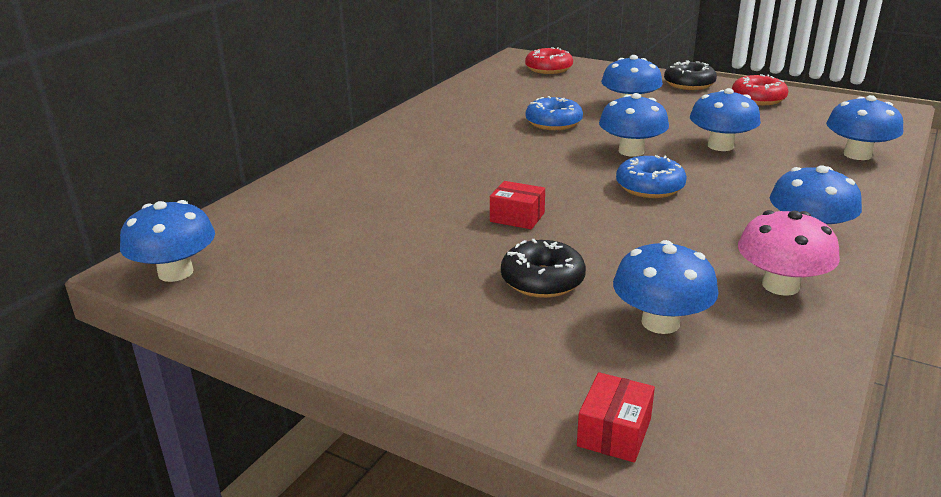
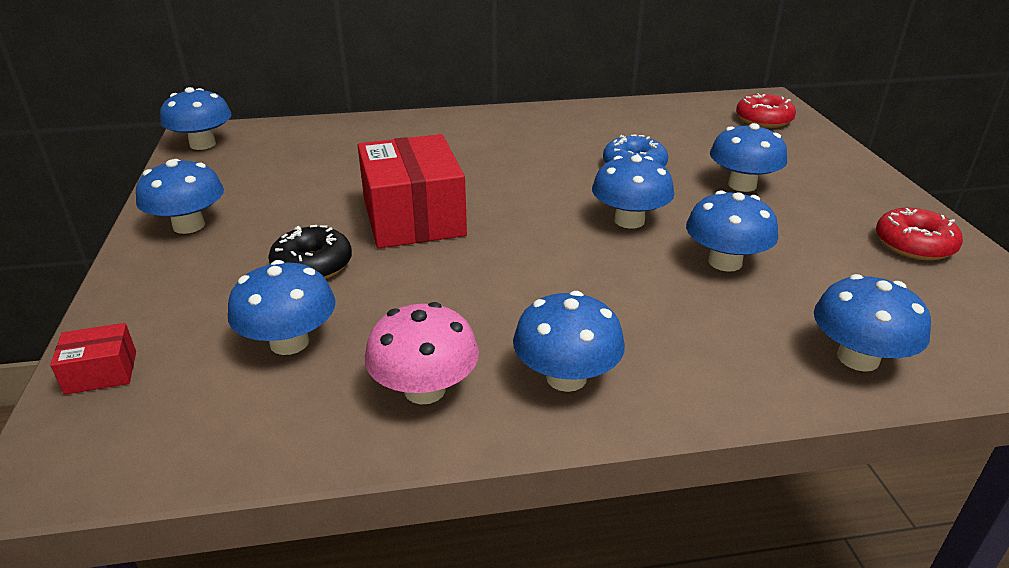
camera: 50 degrees right, 5 degrees up
(370, 323) = (189, 226): none -> blue mushroom
(517, 217) = (413, 217): red box -> red box, size x2.27
(649, 187) = (558, 255): blue donut -> none
(689, 84) = (872, 194): black donut -> none

